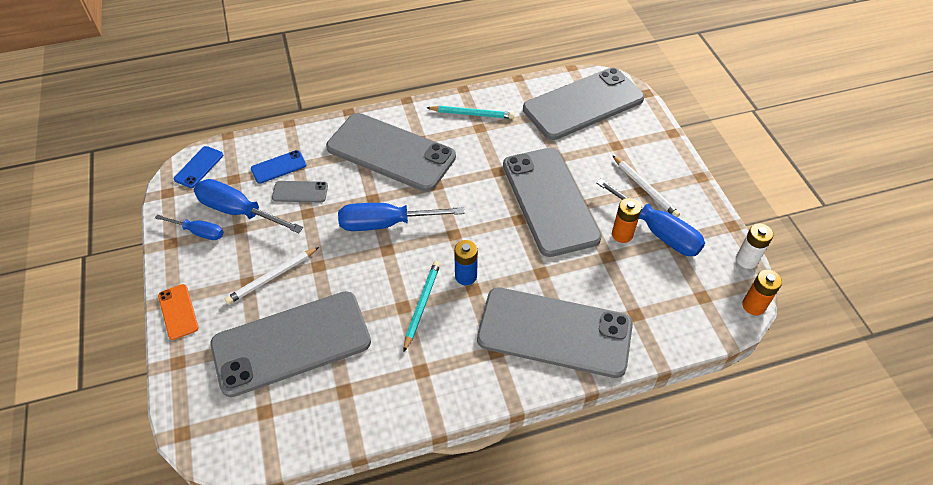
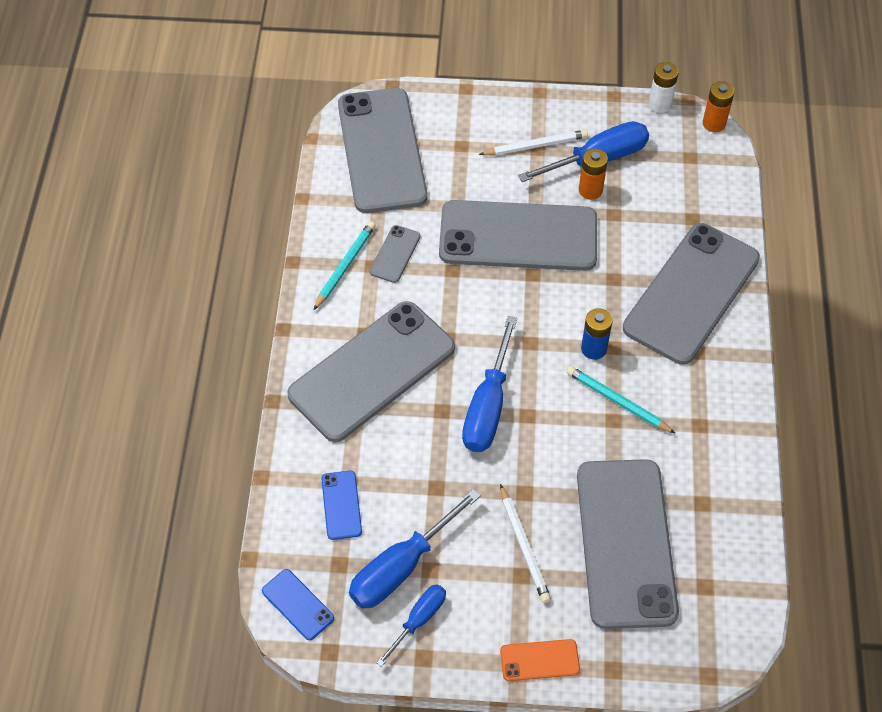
camera: 70 degrees left, 5 degrees up
(300, 192) = (397, 488): grey phone -> grey phone (395, 254)

